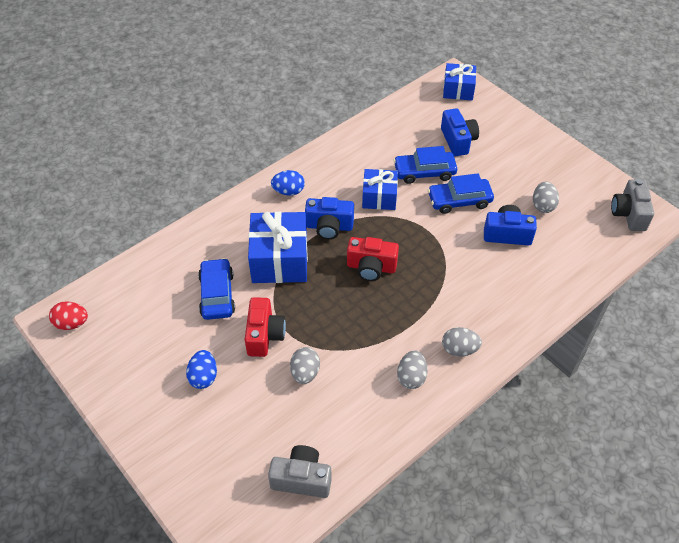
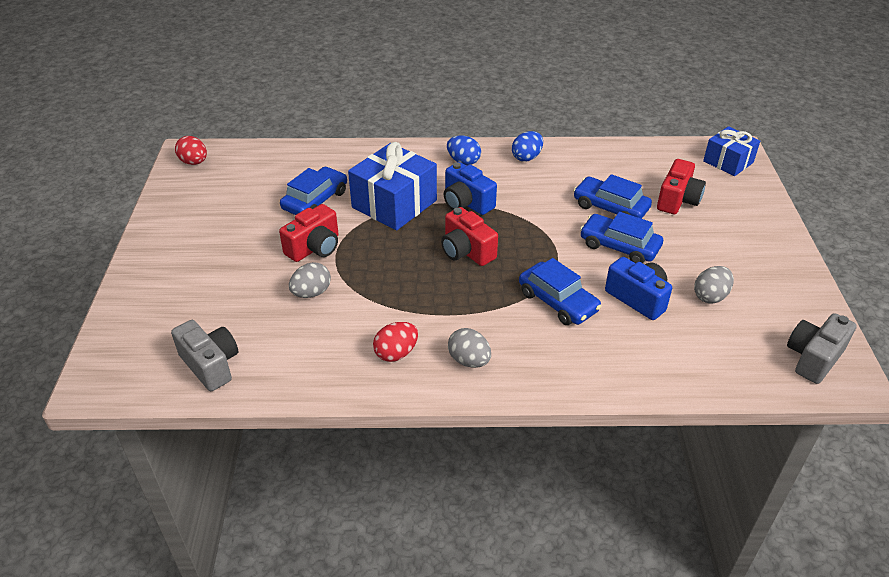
camera: 40 degrees right, 10 degrees down
(203, 377) = (234, 248): blue egg -> blue egg (526, 157)
(379, 197) = (540, 205): blue gift -> none
(411, 377) = (396, 353): grey egg -> red egg
(458, 141) = (677, 200): blue camera -> red camera
(465, 268) = (558, 301): none -> blue car

